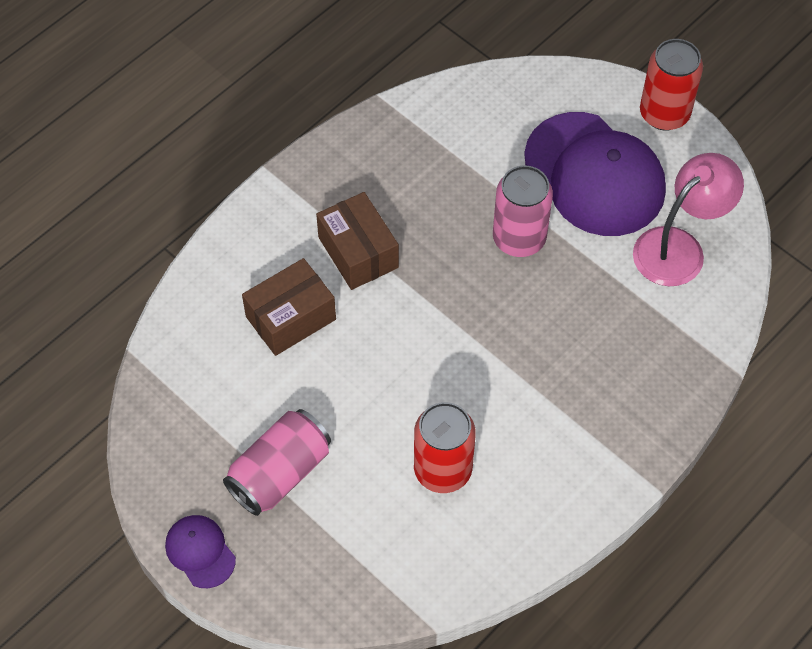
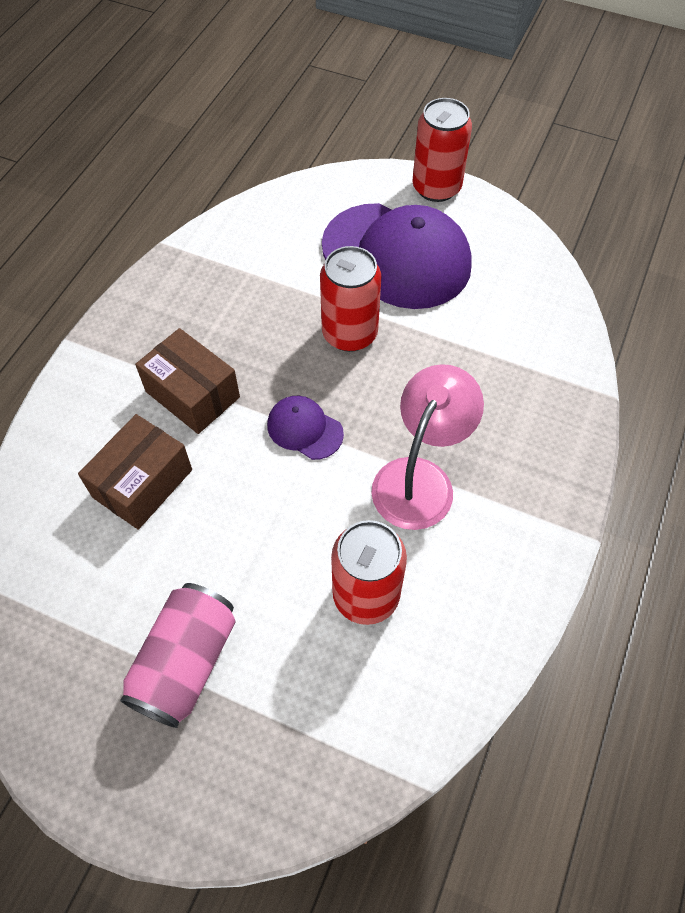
camera: 20 degrees left, 0 degrees up
(200, 552) = (119, 796): purple cap -> purple cap (304, 429)
(519, 238) = (349, 333): pink can -> red can
(679, 247) = (503, 298): pink lamp -> pink lamp (420, 478)

